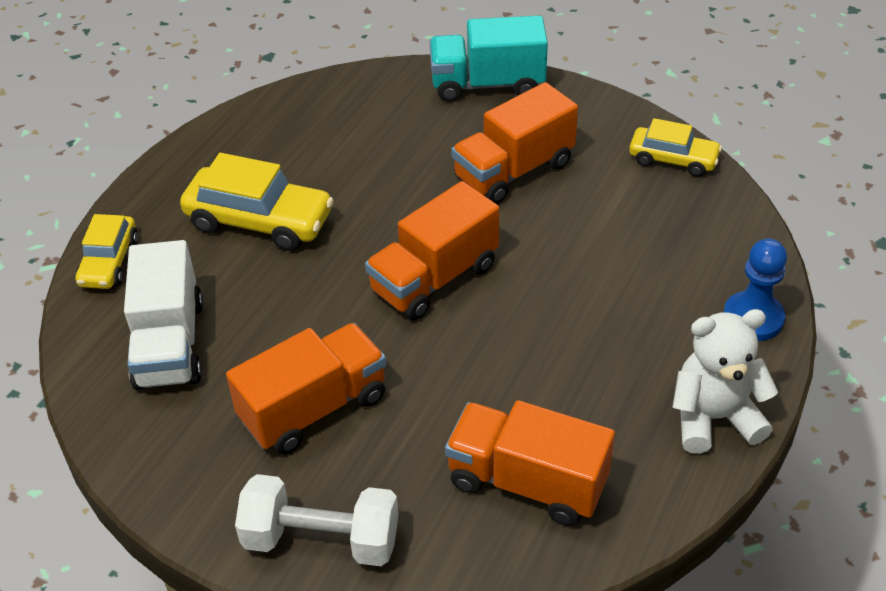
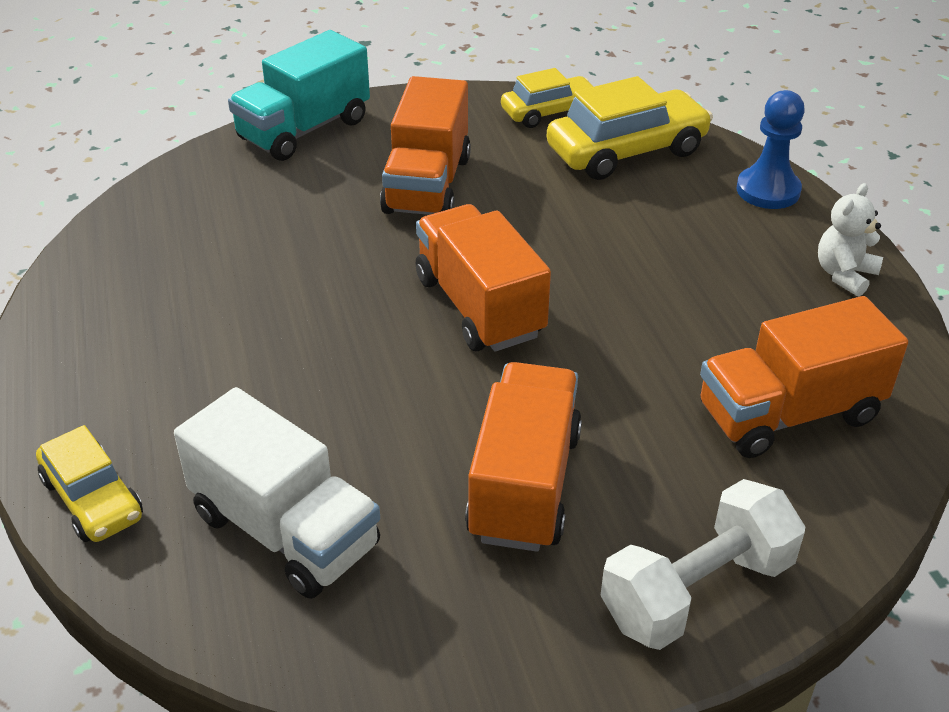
camera: 45 degrees left, 5 degrees down
(260, 221) = (227, 358): yellow car -> yellow car (626, 151)
(434, 278) = (479, 307): orange truck -> orange truck turned 150 degrees clockwise
(714, 418) = (844, 275): white teddy bear -> white teddy bear, size x0.64

